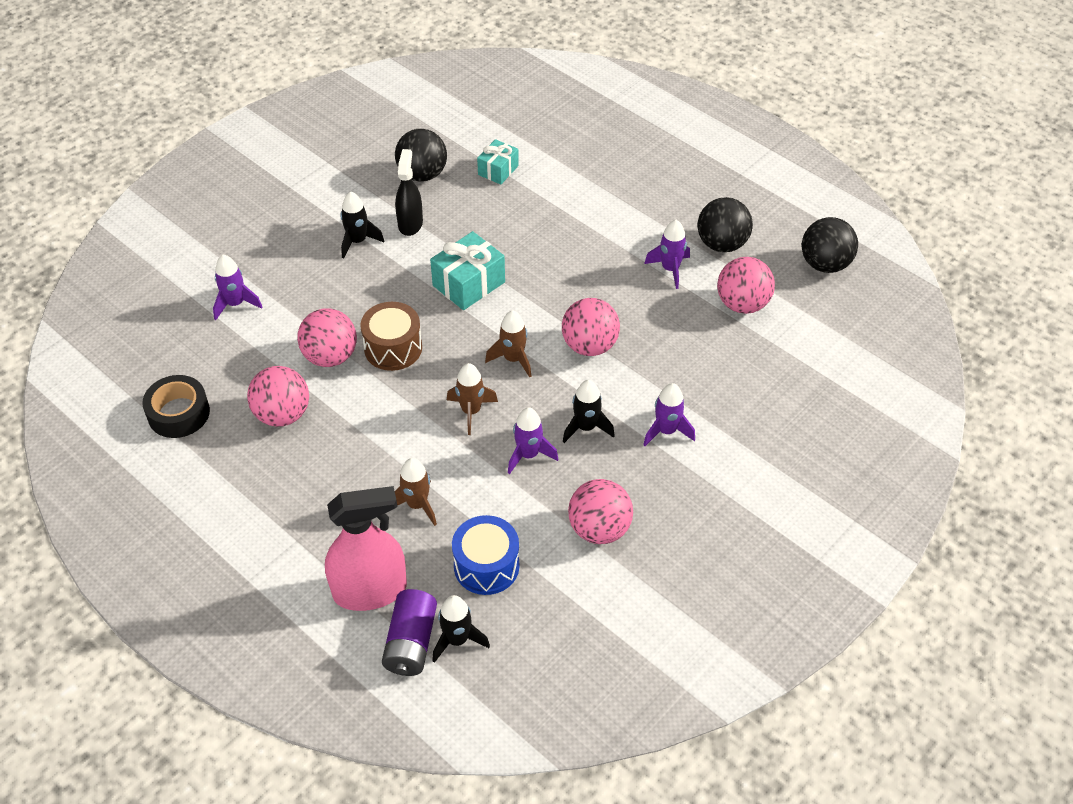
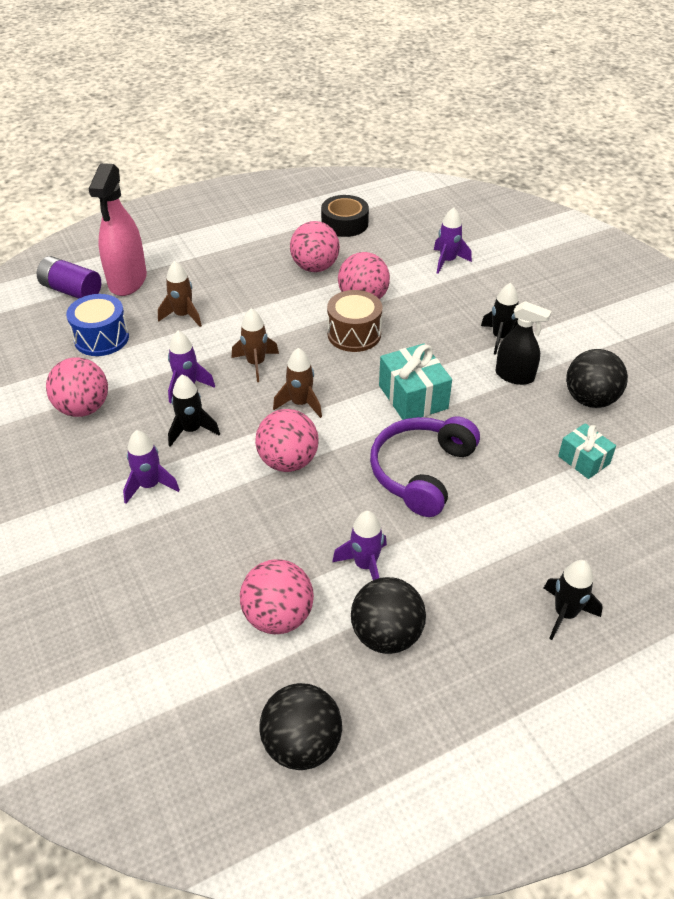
camera: 110 degrees right, 5 degrees down
(457, 640) = (55, 311): black rocket -> black rocket (565, 614)
(558, 259) = (421, 472): none -> purple headphones

